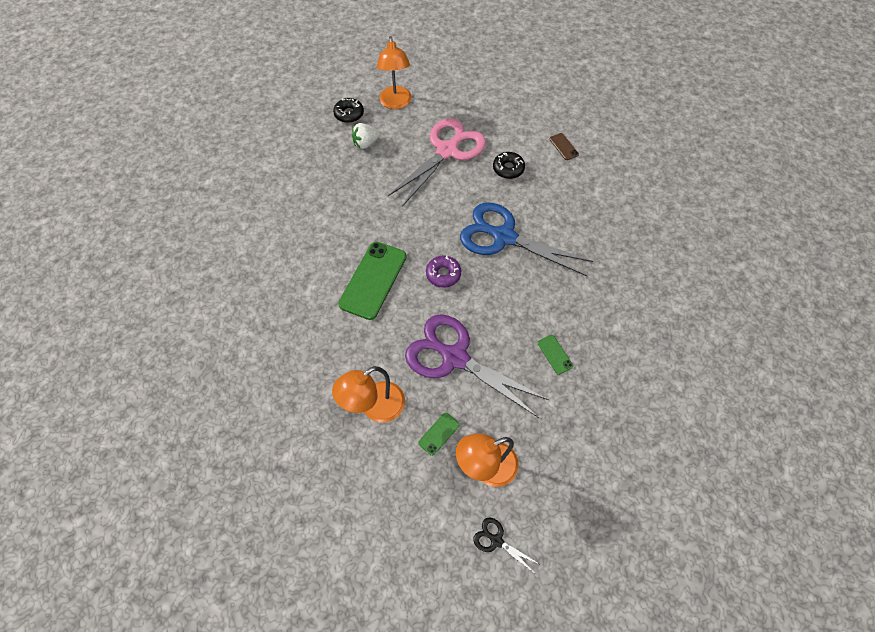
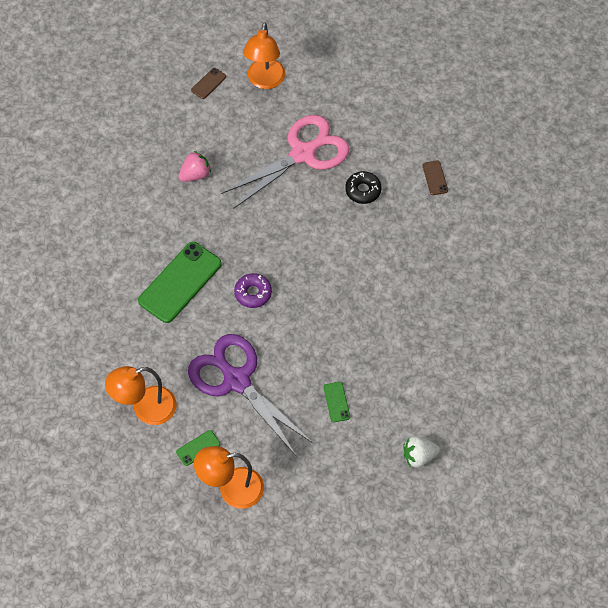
camera: 15 degrees right, 0 degrees up
(349, 114) = (208, 83): black donut -> brown phone
(359, 186) = (195, 175): none -> pink strawberry
(366, 143) = (217, 124): white strawberry -> white strawberry (419, 456)
(496, 540) = (220, 552): black scissors -> none
(504, 237) = (330, 267): blue scissors -> none

